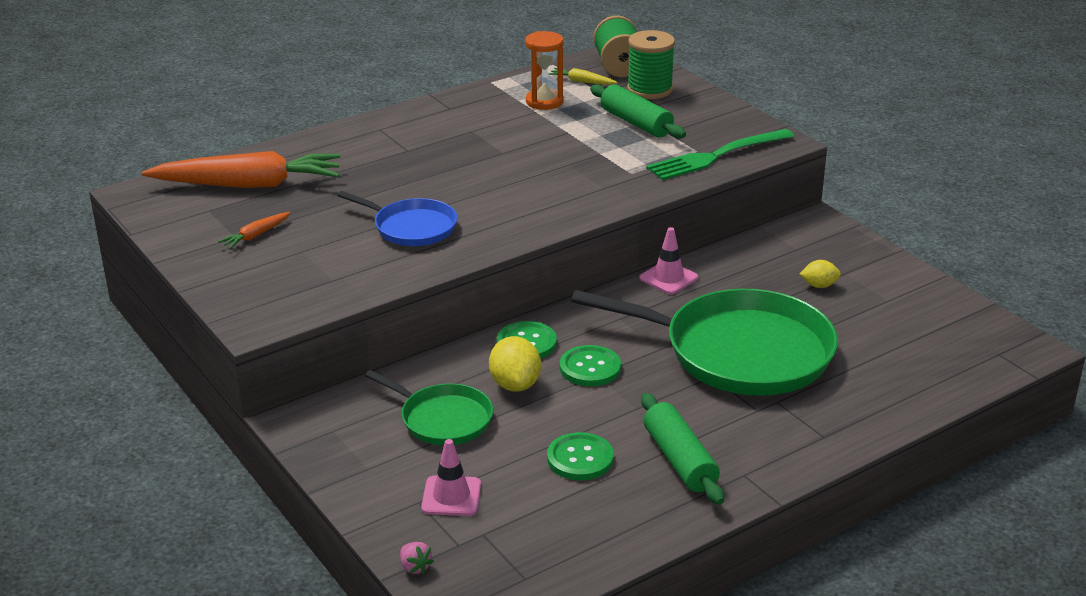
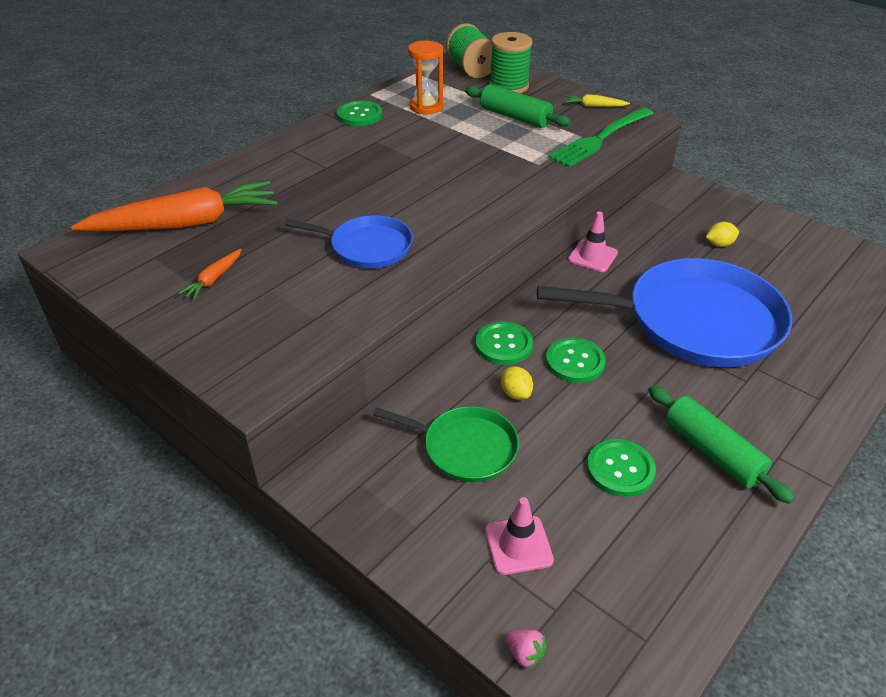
camera: 15 degrees left, 10 degrees up
(468, 102) = (359, 115): none -> green button
(515, 384) = (515, 393): yellow lemon -> yellow lemon, size x0.60
(582, 82) = (448, 85): yellow carrot -> yellow carrot (594, 106)
(739, 352) = (694, 321): green pan -> blue pan

